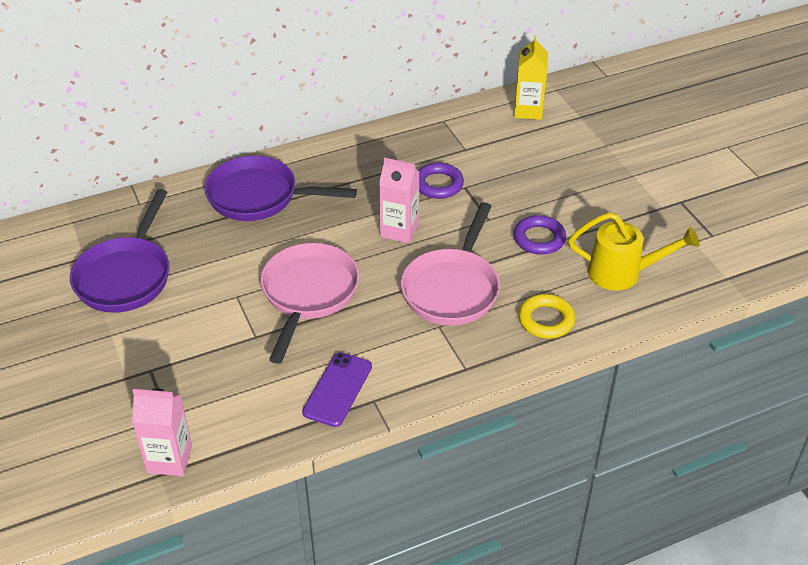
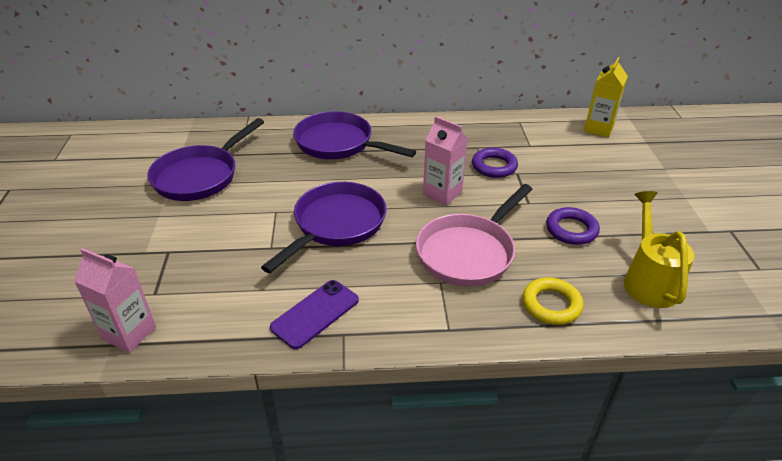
camera: 20 degrees right, 5 degrees down
(308, 294) = (336, 225): pink pan -> purple pan
(622, 273) = (648, 280): yellow watering can -> yellow watering can turned 120 degrees counterclockwise

